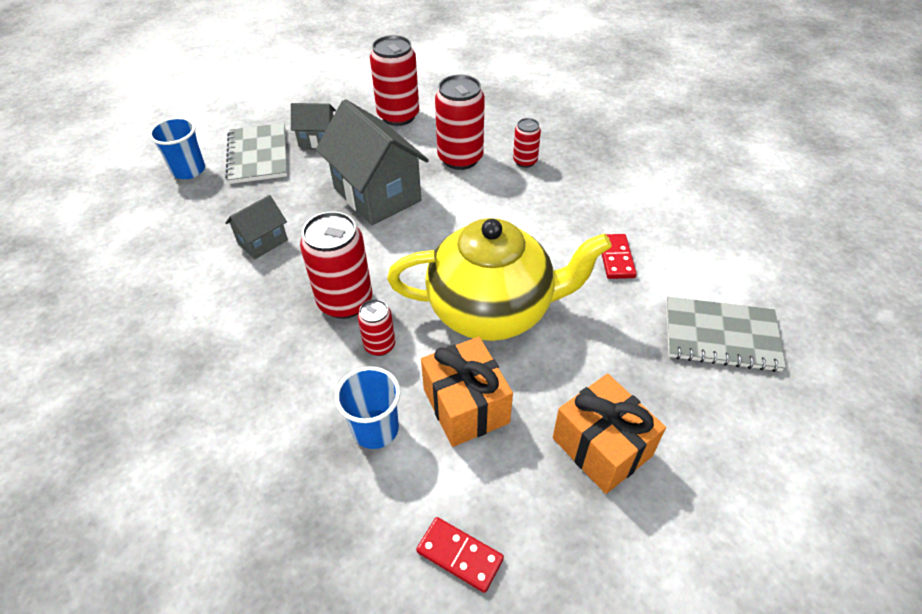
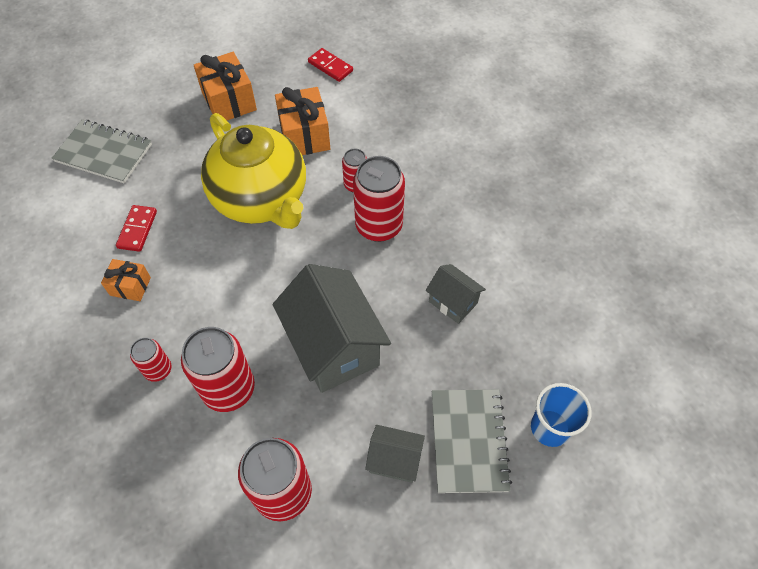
camera: 170 degrees left, 10 degrees up
(262, 242) = (453, 302): grey house -> grey house turned 75 degrees clockwise
(375, 429) = (367, 131): blue cup -> none
(492, 310) = (261, 199): yellow teapot -> yellow teapot turned 135 degrees counterclockwise
(588, 210) = (130, 286): none -> orange gift

